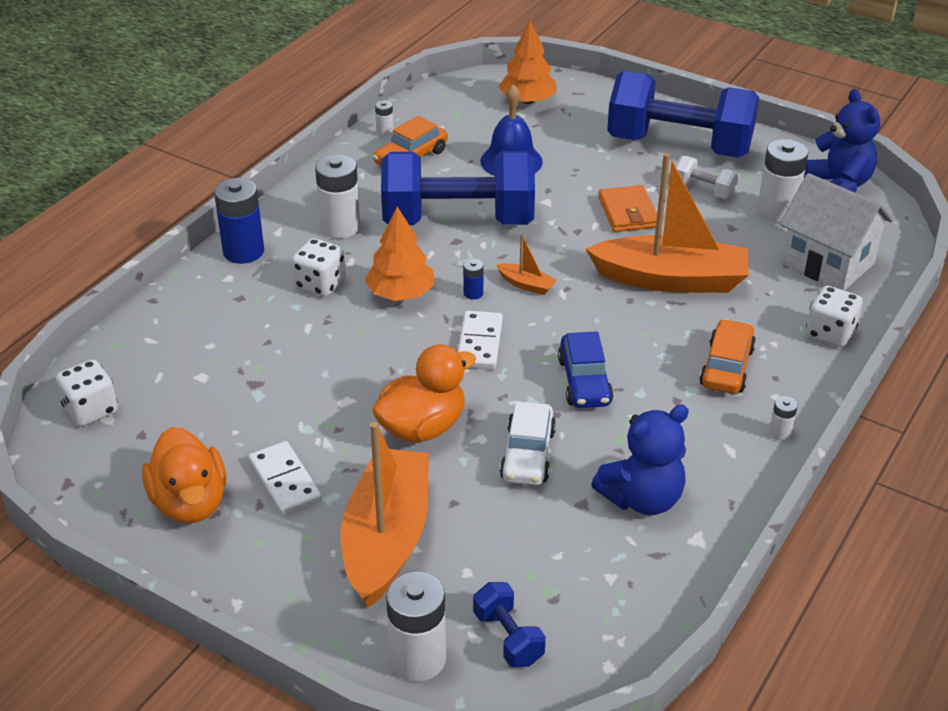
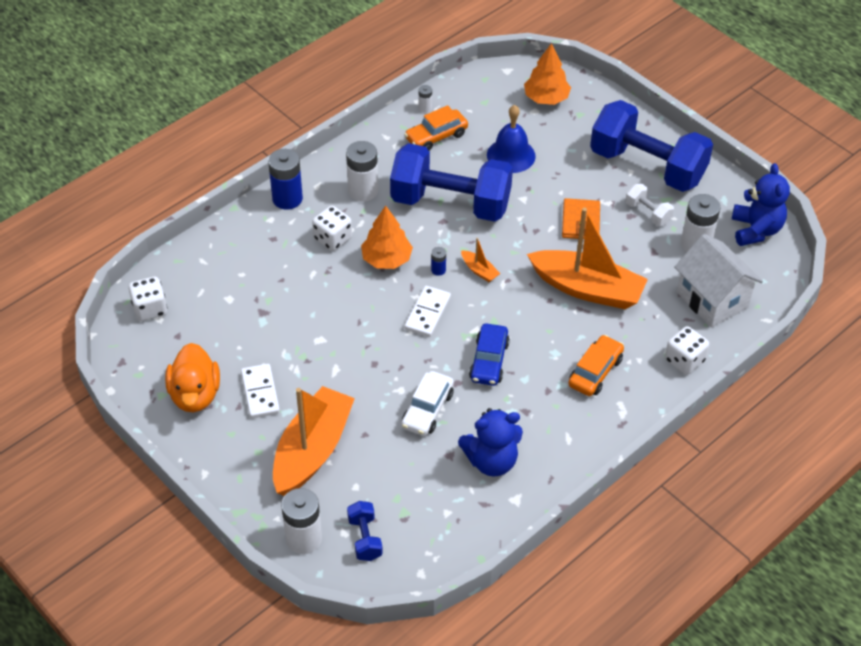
camera: 15 degrees right, 10 degrees up
(422, 427) = (364, 372): orange duck -> none
(780, 433) = (609, 433): white battery -> none

